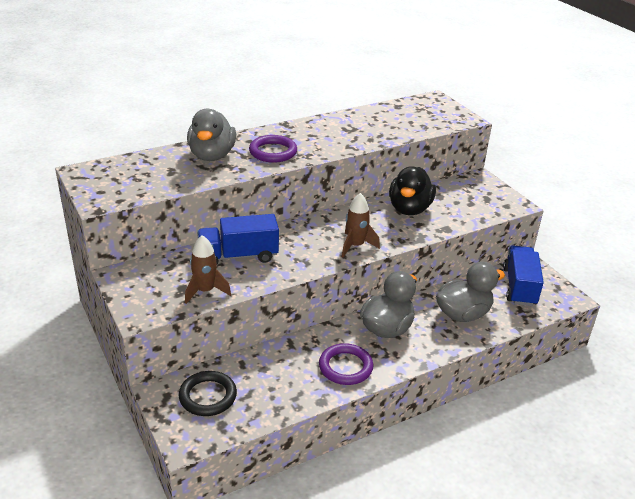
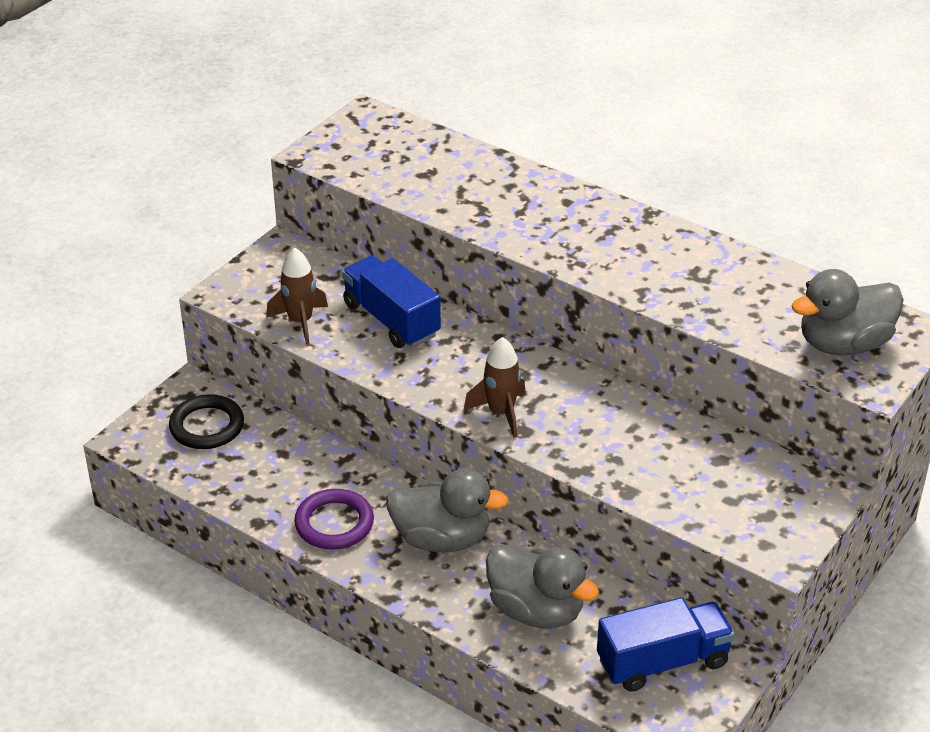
camera: 65 degrees right, 5 degrees up
(212, 156) = (495, 187): grey duck -> grey duck (843, 344)
(273, 152) = (555, 231): purple ring -> none
(409, 209) = (649, 437): black duck -> none

